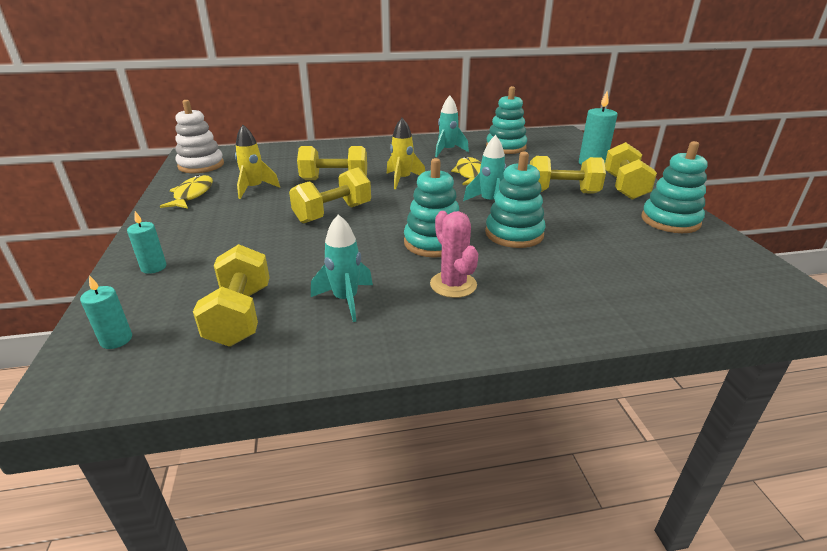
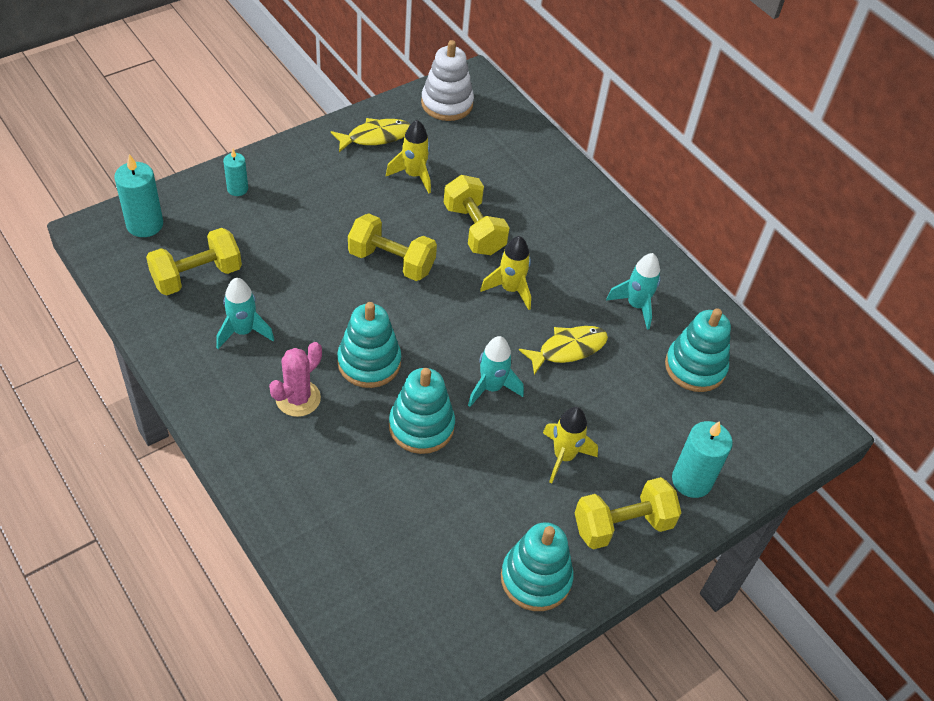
camera: 60 degrees right, 20 degrees up
(116, 340) = (144, 224): turquoise candle -> turquoise candle, size x1.68
(562, 192) = (563, 456): yellow dumbbell -> yellow rocket

